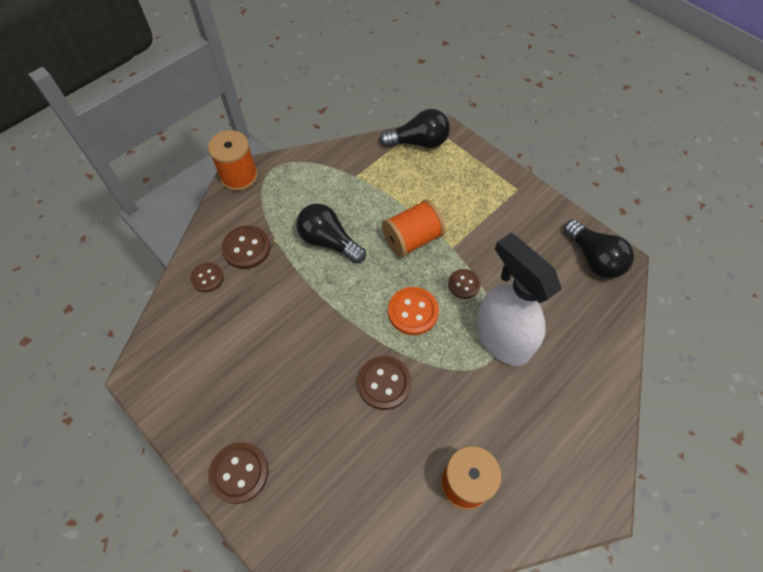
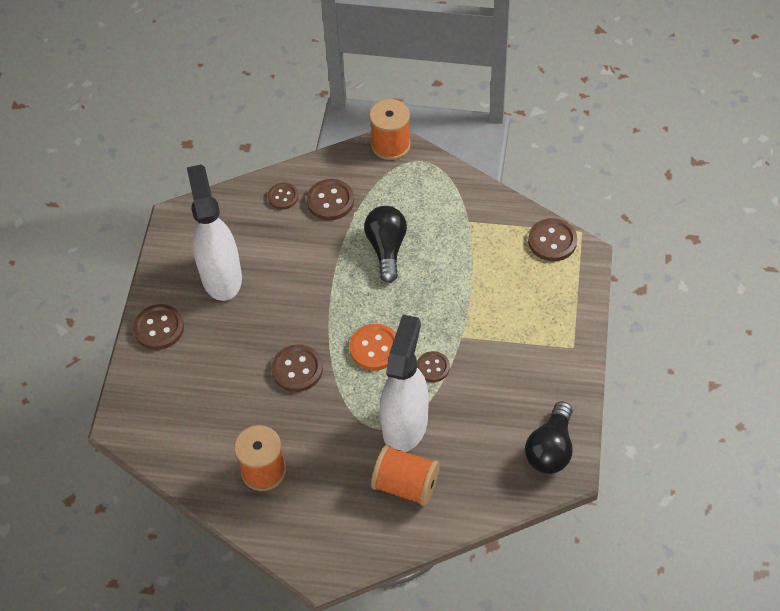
camera: 55 degrees right, 5 degrees down
(236, 379) = (221, 276): none -> white spray bottle
(412, 239) = (443, 303): orange spool -> orange spool (406, 485)
(419, 142) = (552, 241): black light bulb -> brown button

